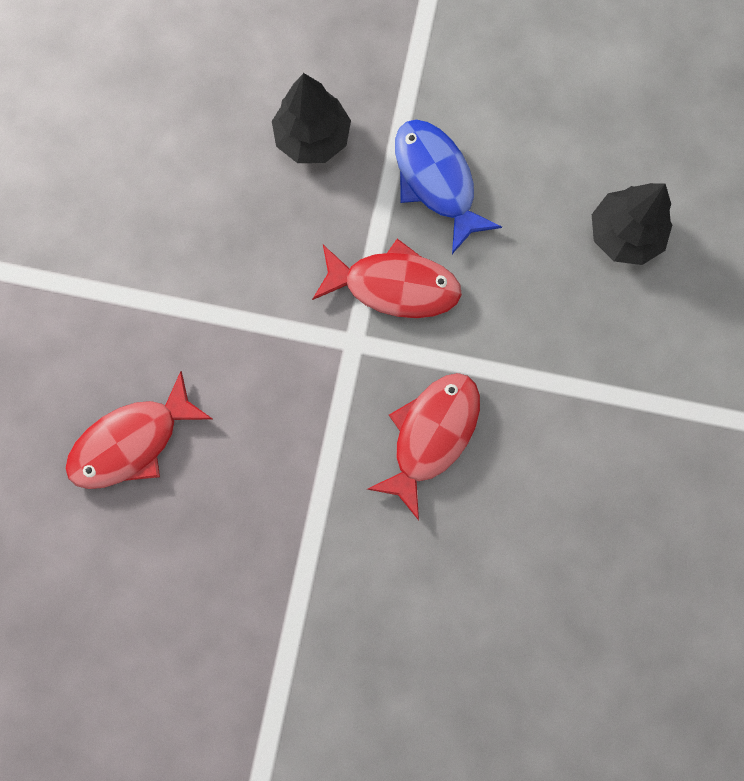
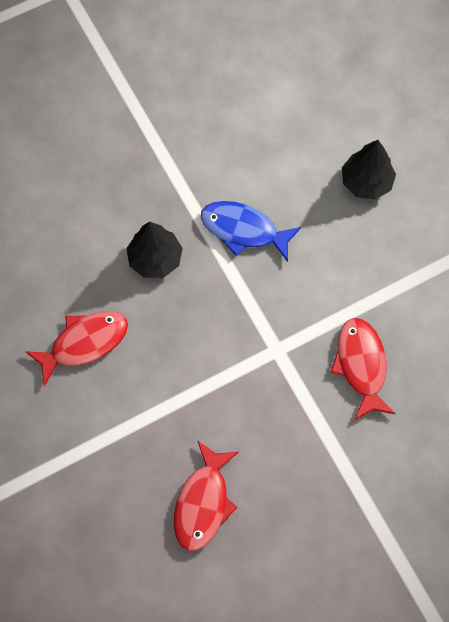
camera: 40 degrees left, 10 degrees down
(394, 286) = (271, 303): red fish -> red fish (84, 343)

